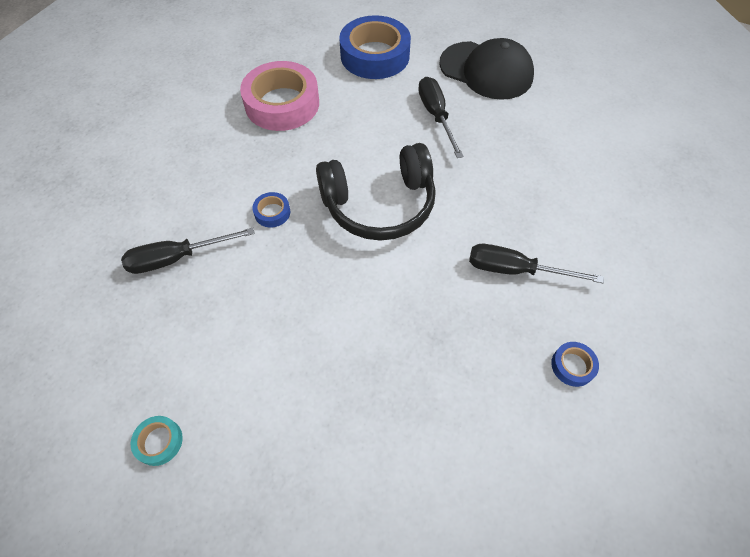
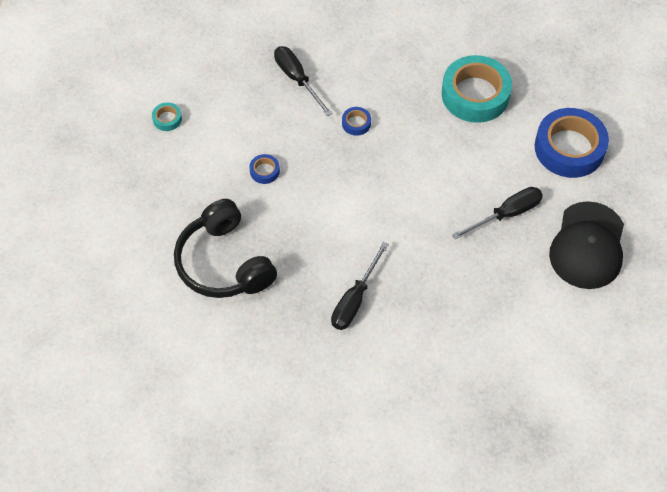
camera: 75 degrees right, 0 degrees up
(282, 104) = (475, 94): pink tape -> turquoise tape
(379, 204) = (388, 193): black headphones -> black headphones (224, 263)
(515, 270) = (355, 299): black screwdriver -> black screwdriver turned 150 degrees counterclockwise
(572, 366) = (281, 347): blue tape -> blue tape (264, 171)

